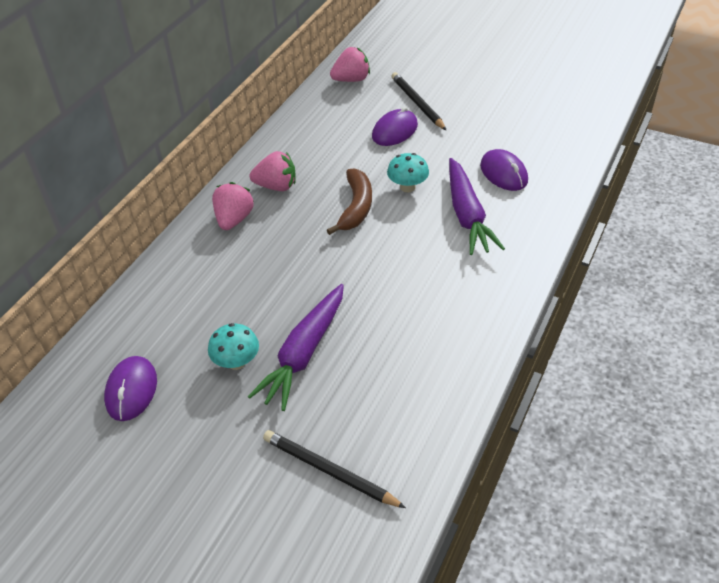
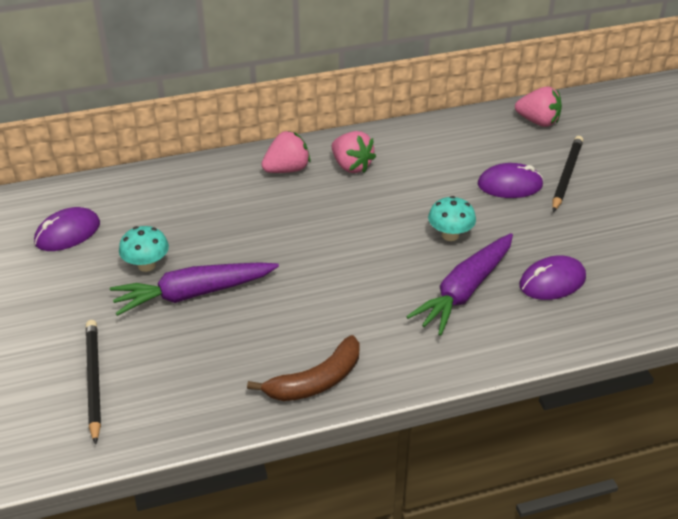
camera: 45 degrees right, 5 degrees down
(356, 207) = (385, 222): brown banana -> brown banana (316, 381)
(503, 173) = (552, 281): purple mouse -> purple mouse turned 45 degrees clockwise

